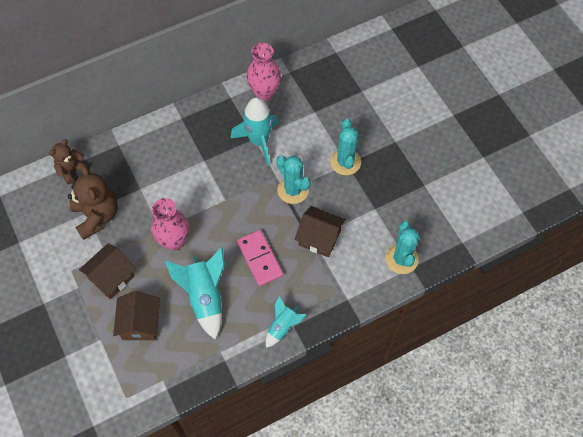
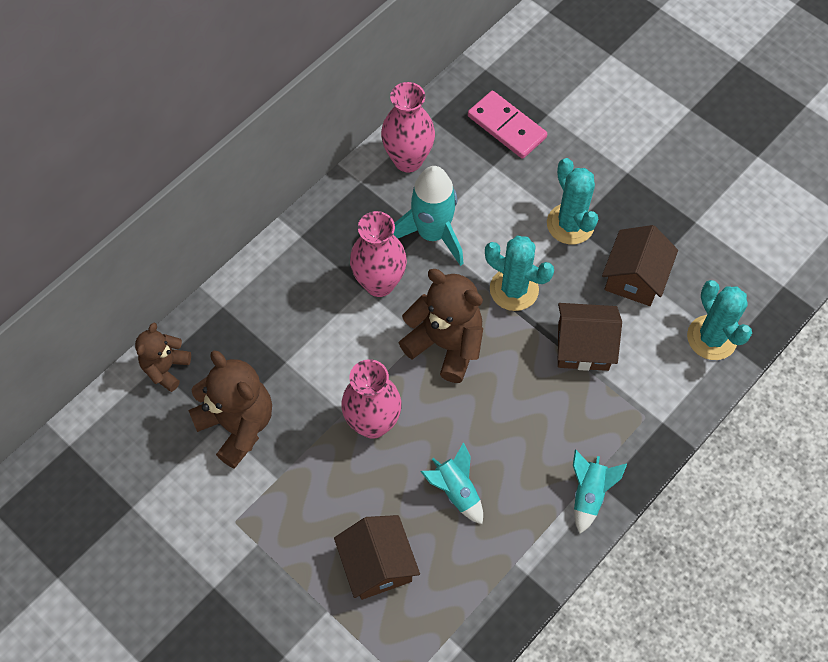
camera: 20 degrees left, 0 degrees up
(111, 277) = (302, 510): brown house -> brown house (634, 278)
(205, 297) = (456, 491): turquoise rocket -> turquoise rocket, size x0.59
(214, 160) = (379, 283): none -> pink vase
(237, 209) = (445, 344): none -> brown teddy bear
(259, 259) = (511, 406): pink domino -> pink domino (506, 127)

